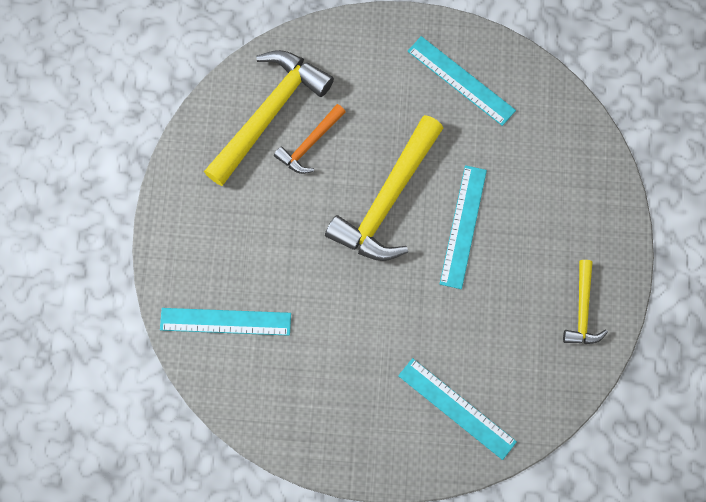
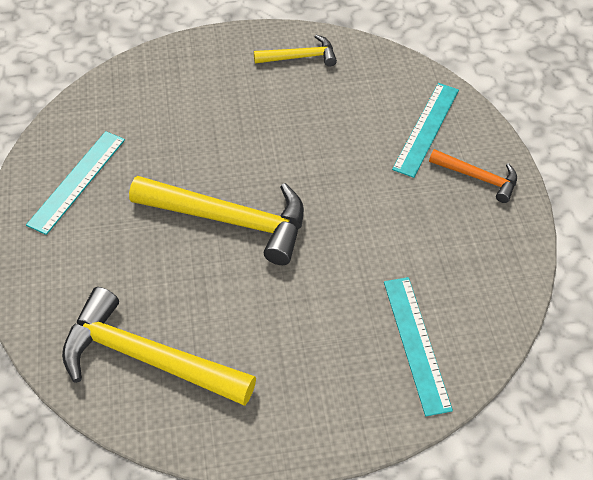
camera: 105 degrees left, 20 degrees down
(310, 144) = (179, 306): orange hammer -> orange hammer (478, 177)
(463, 226) = (242, 153): turquoise ruler -> none

